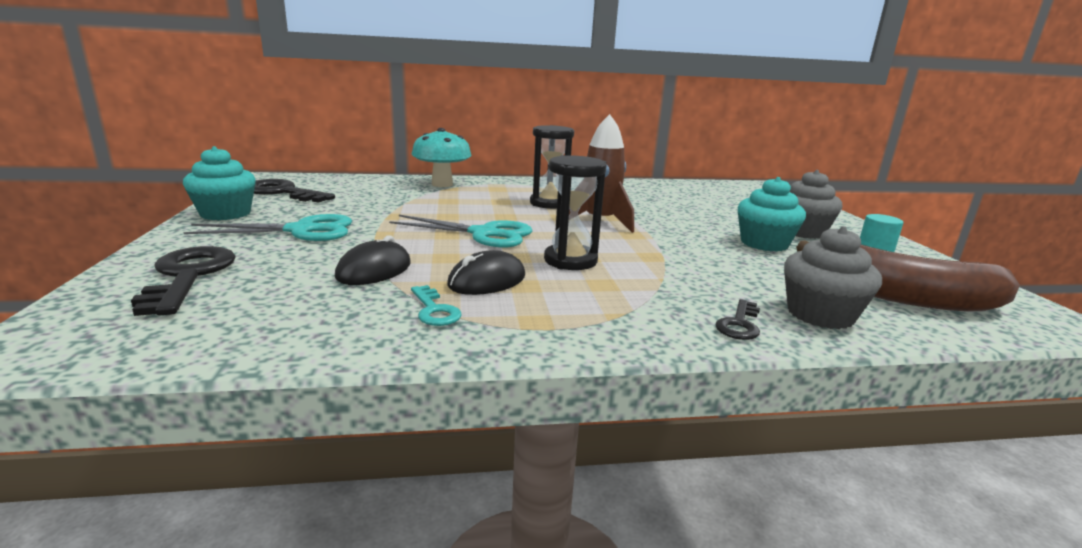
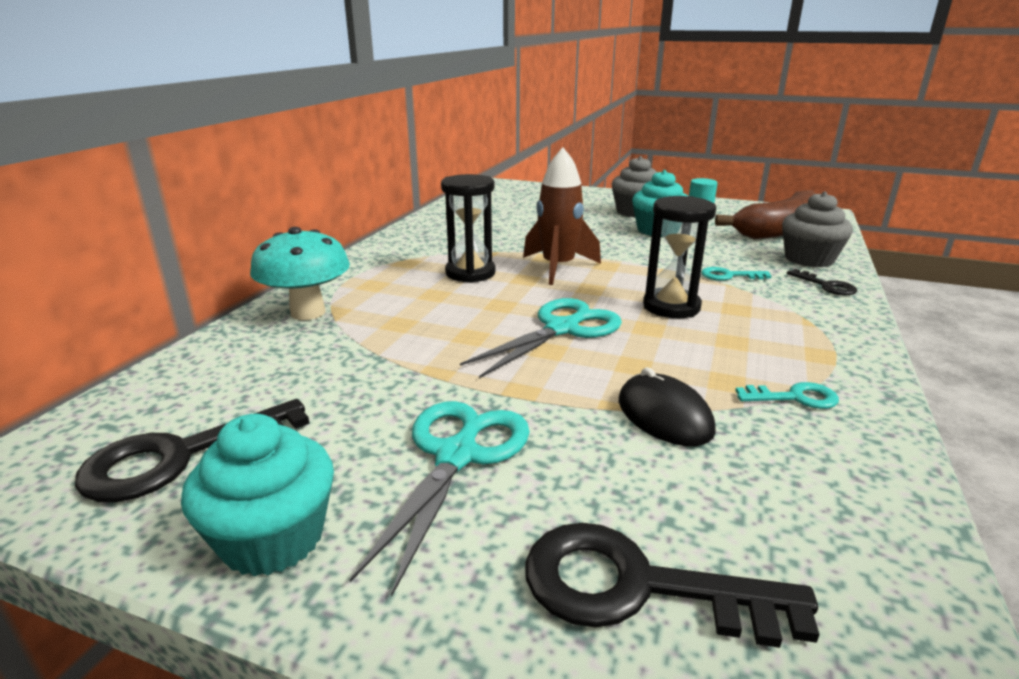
camera: 60 degrees left, 5 degrees up
(487, 281) = (716, 356): black mouse -> none
(686, 277) = (729, 276): none -> turquoise key

